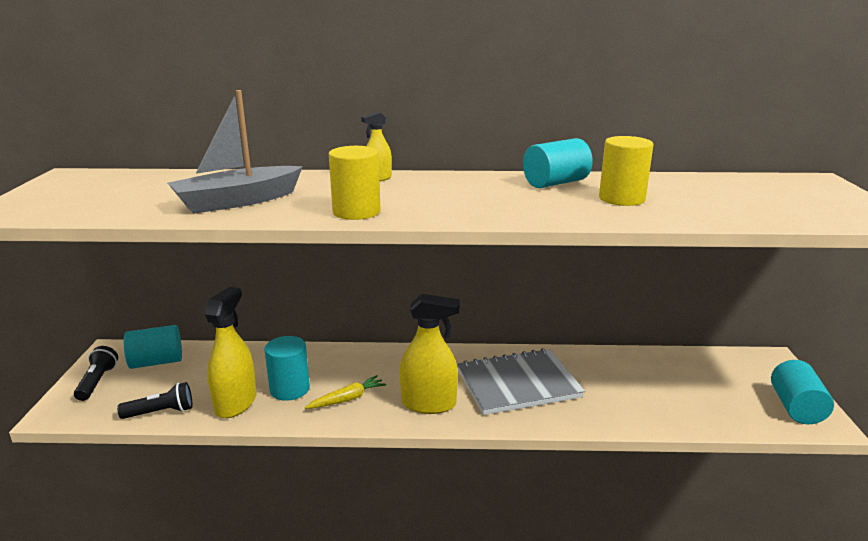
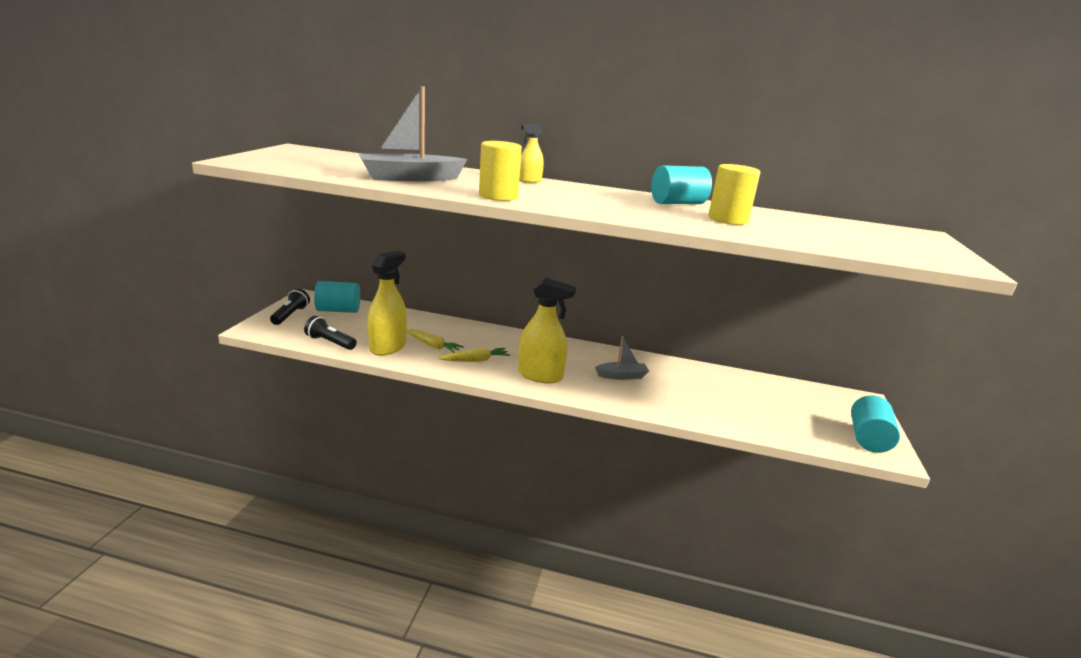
camera: 10 degrees right, 0 degrees up
(161, 412) = (330, 342): black flashlight -> black flashlight turned 150 degrees counterclockwise
(289, 389) = (433, 346): turquoise cylinder -> yellow carrot
(518, 384) = (621, 376): grey notebook -> grey boat

